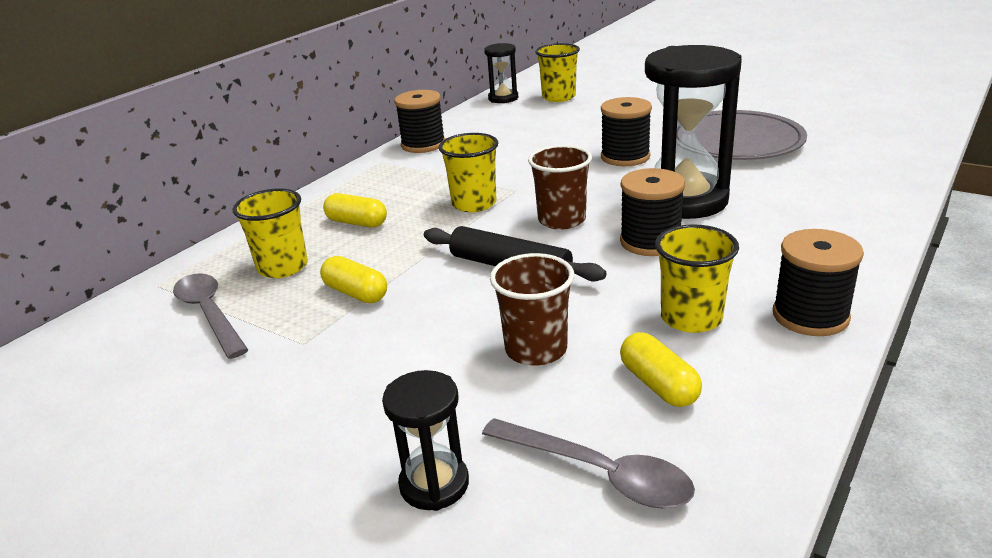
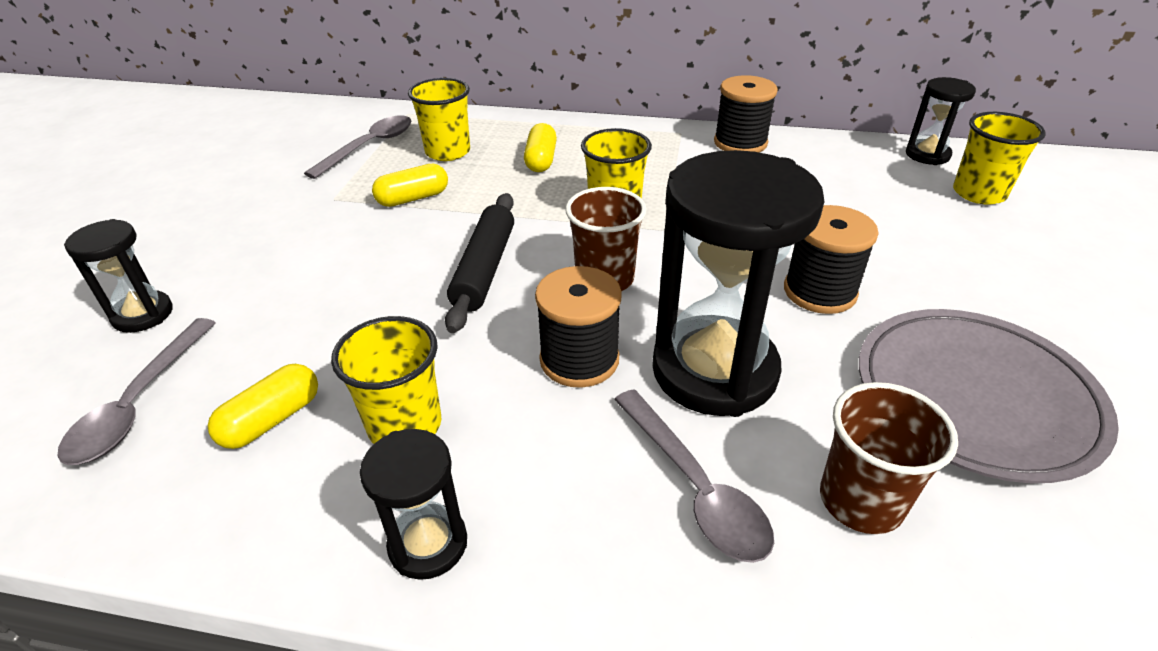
camera: 65 degrees right, 10 degrees up
(356, 293) = (413, 198): yellow capsule -> yellow capsule turned 45 degrees clockwise
(536, 349) = (331, 322): brown cup -> brown cup (861, 501)
(782, 223) = (695, 487): none -> grey spoon
(810, 316) = (428, 544): black spool -> black hourglass

